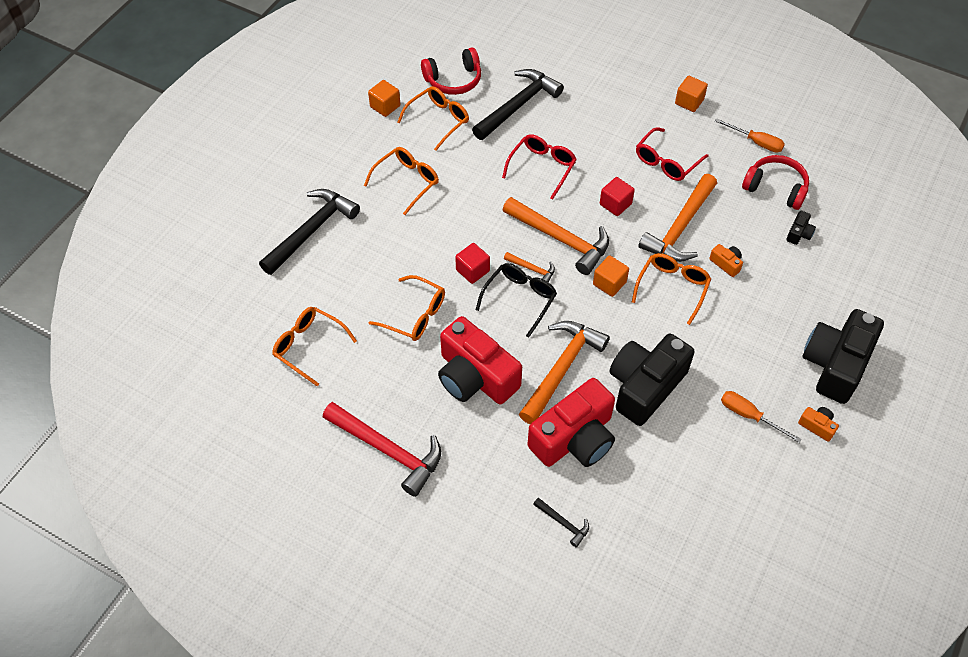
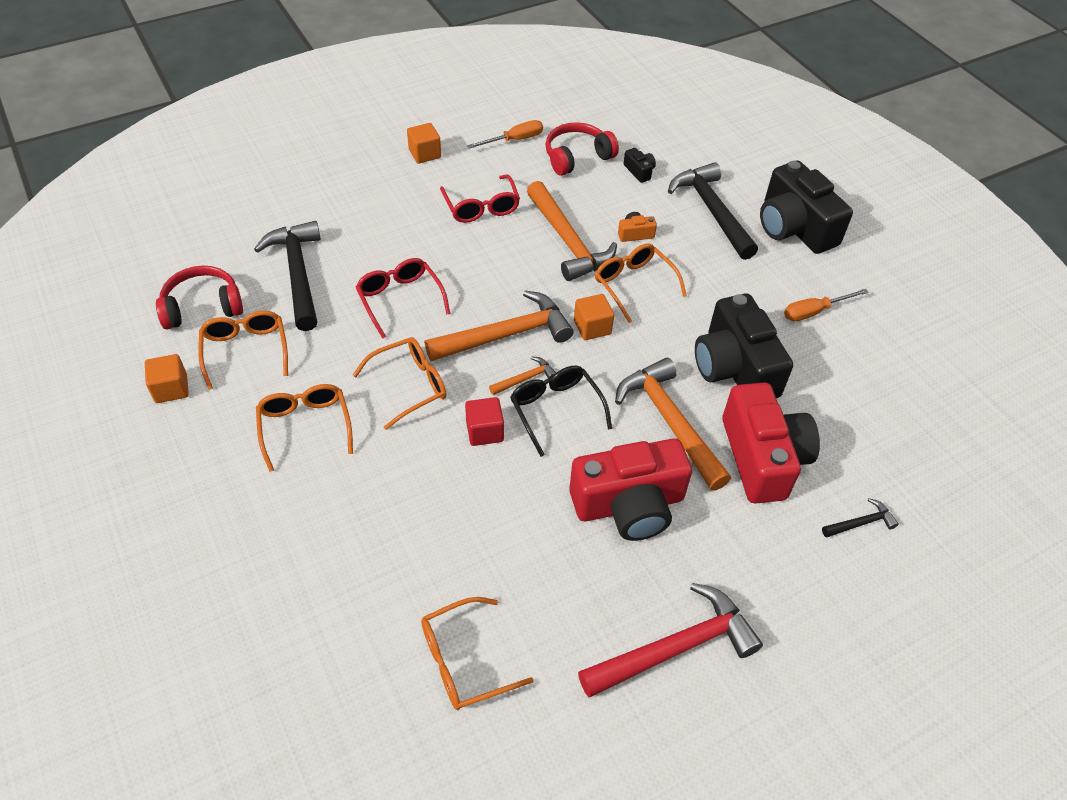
camera: 60 degrees left, 5 degrees down
(311, 231) = (286, 566): black hammer -> black hammer (712, 211)
(415, 315) = (504, 519): orange glasses -> orange glasses (410, 385)
(453, 80) = (202, 307): red headphones -> red headphones turned 120 degrees counterclockwise
(615, 204) = (499, 270): red cube -> none
(817, 426) = (851, 274): orange camera -> none

